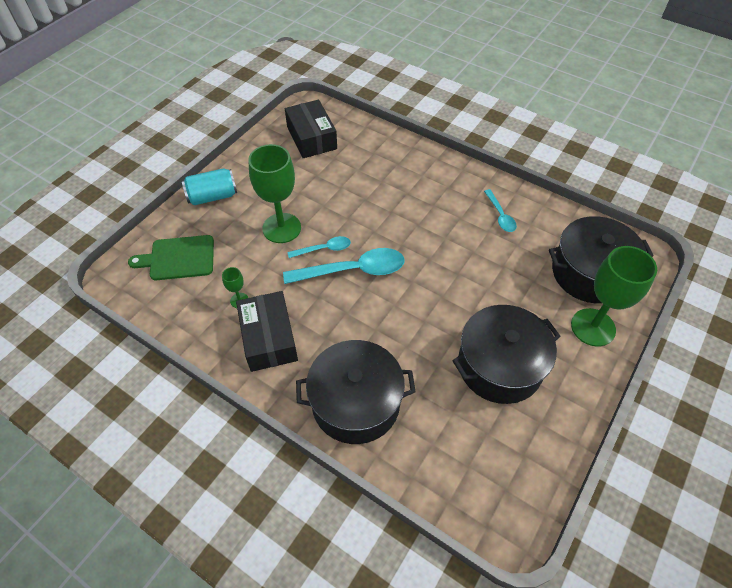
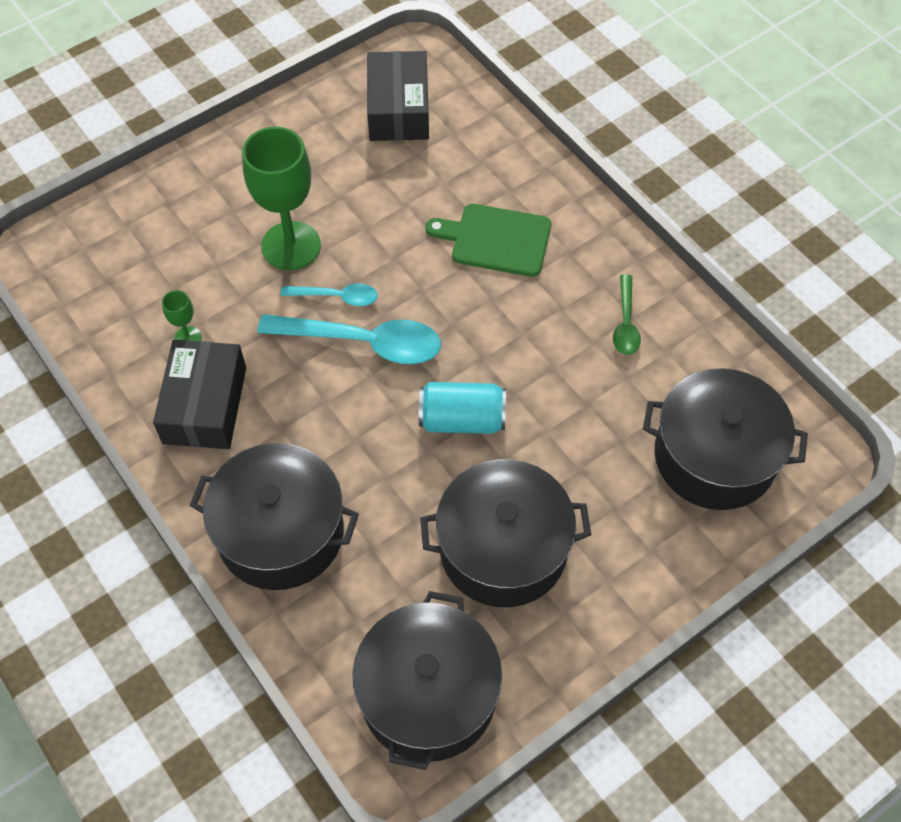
camera: 20 degrees right, 5 degrees up
(178, 258) = (131, 249): green cutting board -> green cutting board (496, 239)
(213, 196) = (214, 167): turquoise can -> turquoise can (462, 420)
(500, 215) = (625, 323): turquoise spoon -> green spoon
(501, 475) = (428, 694): none -> black pot
(593, 327) = (671, 539): green goblet -> none

